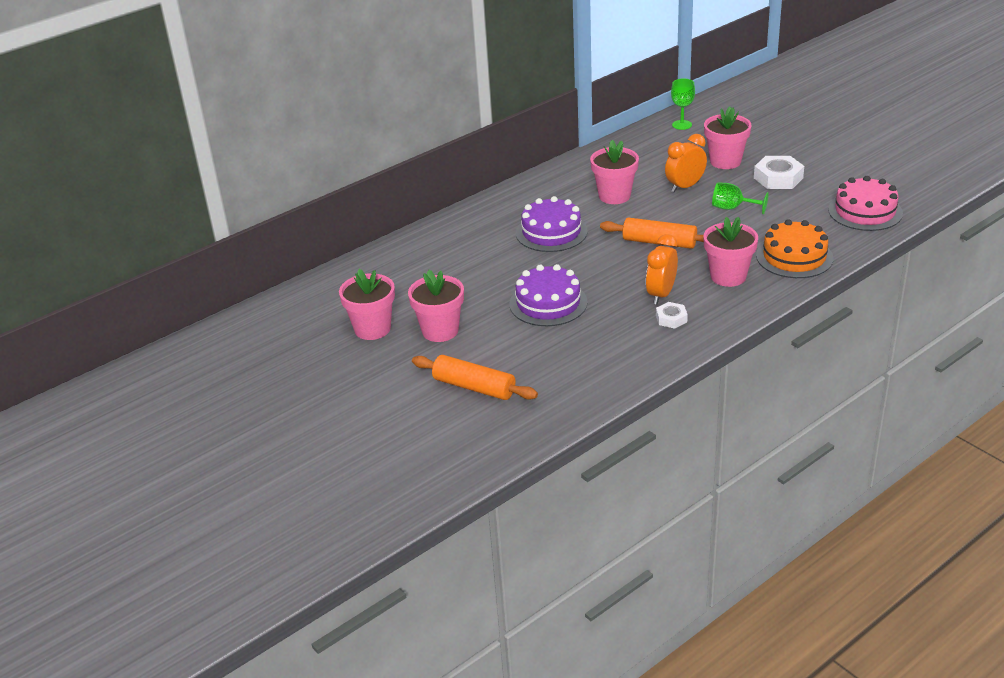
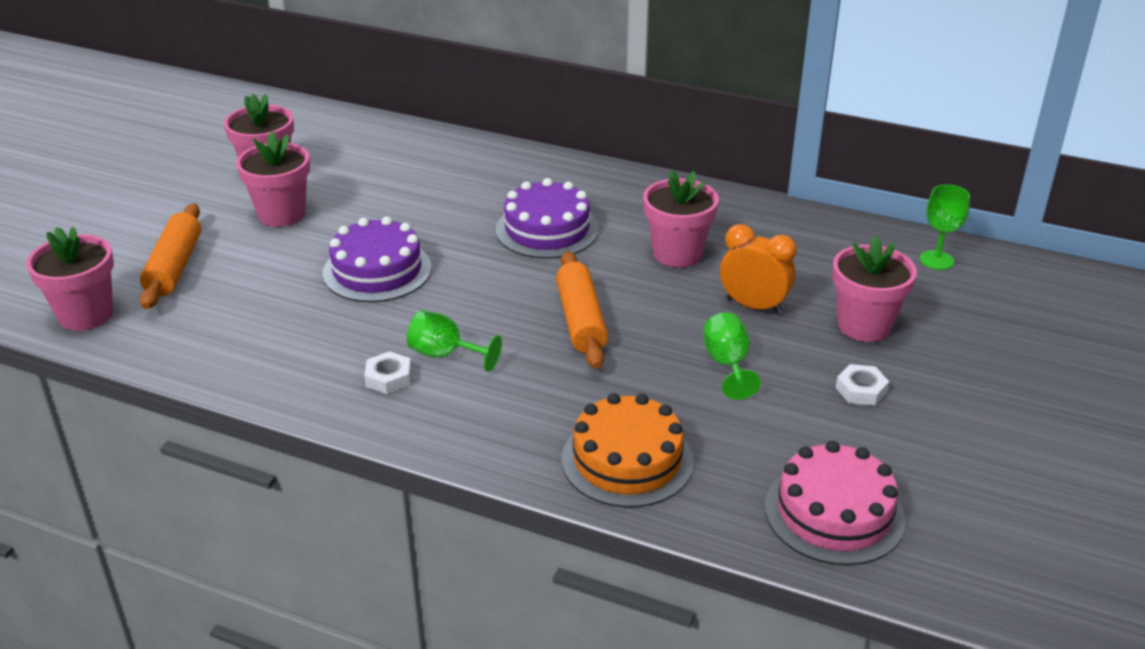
camera: 60 degrees right, 0 degrees up
(661, 294) = (445, 354): orange clock -> green goblet
(728, 276) = (528, 404): pink flower pot -> pink flower pot (86, 315)
(778, 178) = (861, 390): white nut -> white nut, size x0.58

